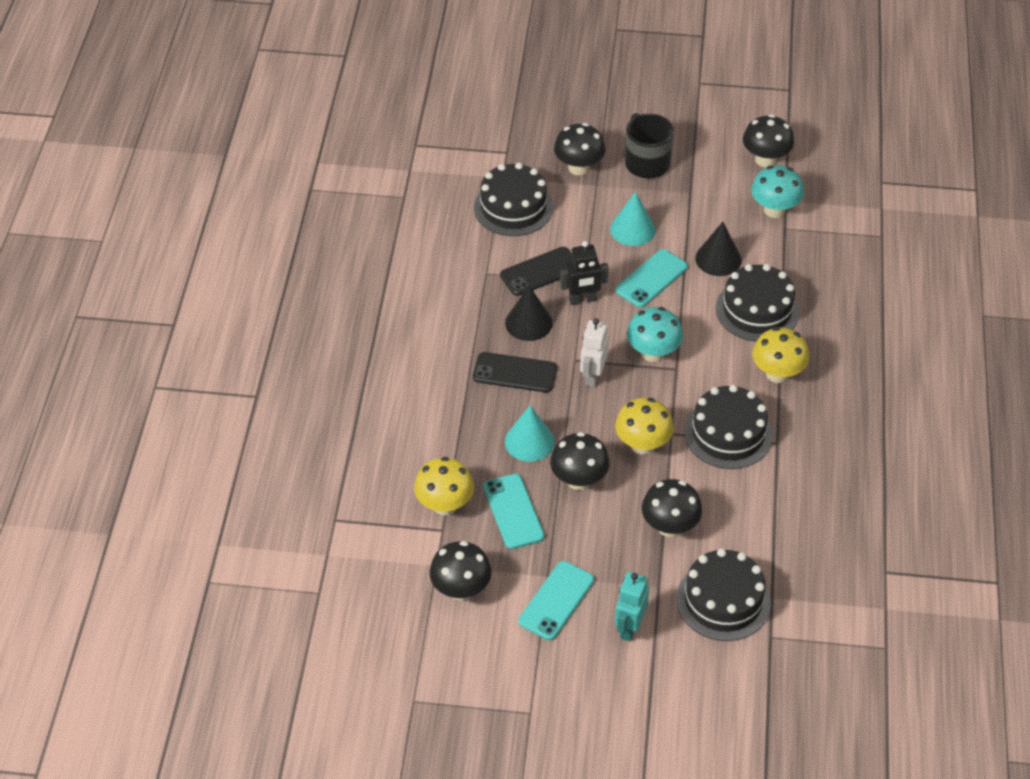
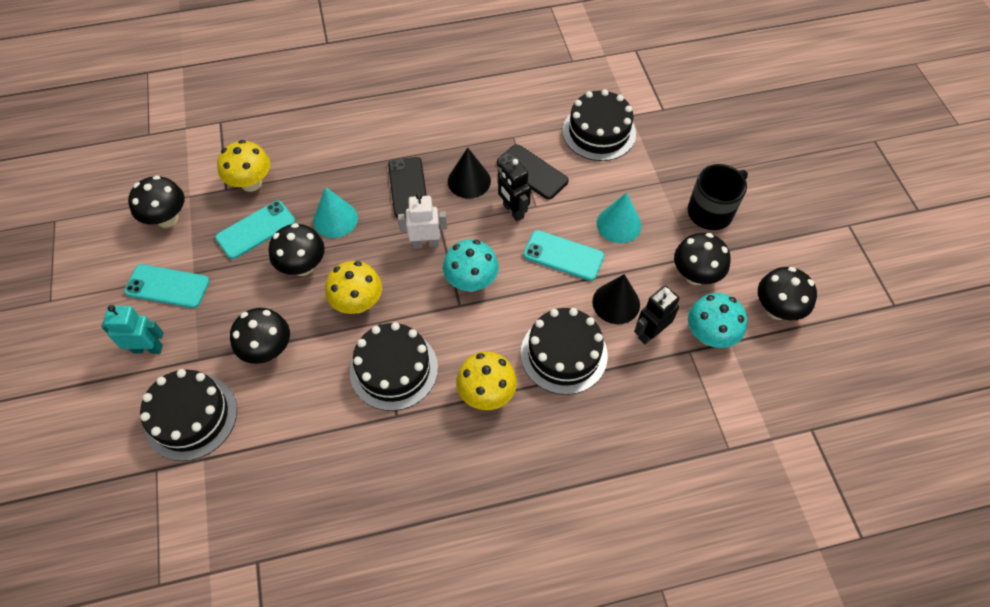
camera: 70 degrees right, 10 degrees up
(579, 167) = (674, 163): black mushroom -> black mushroom (695, 275)
(757, 246) = (650, 333): none -> black robot

